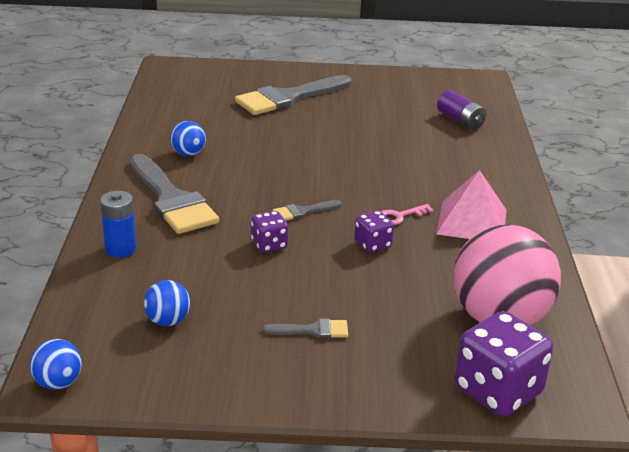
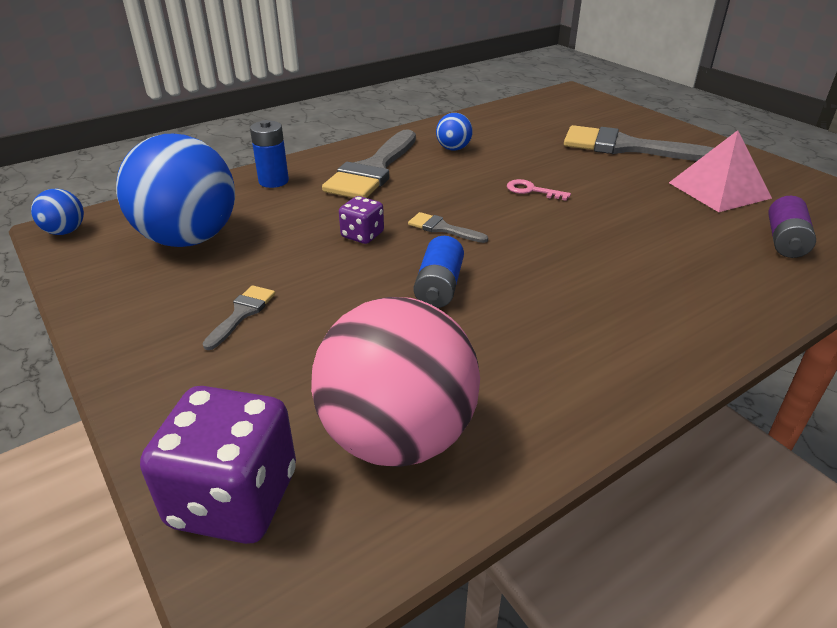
camera: 55 degrees right, 5 degrees up
(168, 321) = (189, 239): blue ball -> blue ball, size x2.31
(313, 330) = (242, 313): grey brush -> grey brush turned 120 degrees counterclockwise
(372, 244) = (439, 287): purple dice -> blue battery
(400, 216) = (517, 282): pink key -> pink key (531, 190)
(471, 221) = (583, 332): pink pyramid -> pink pyramid (719, 190)

